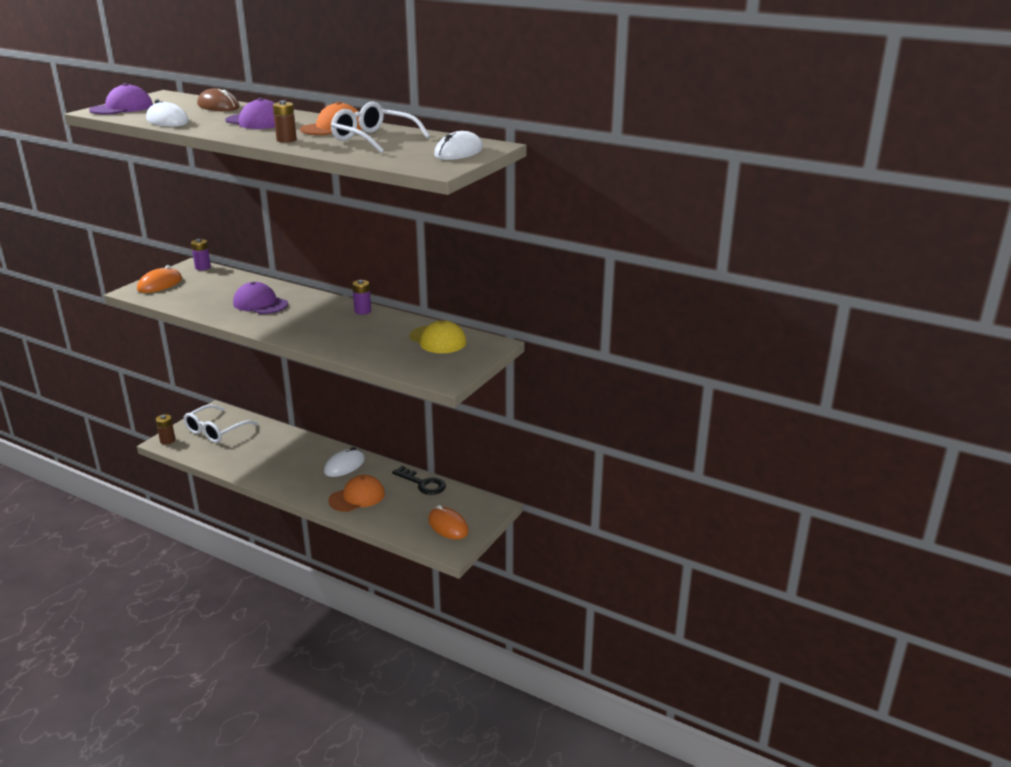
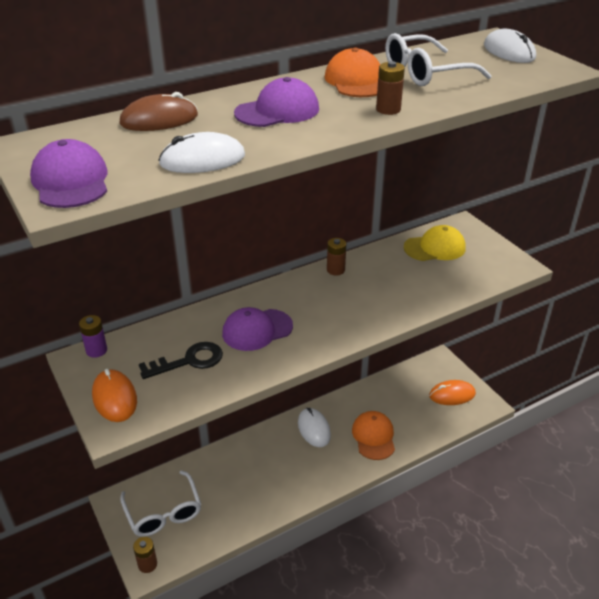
camera: 60 degrees left, 10 degrees up
(362, 311) = (335, 270): purple battery -> brown battery
(422, 483) = (379, 388): black key -> black key (189, 361)

